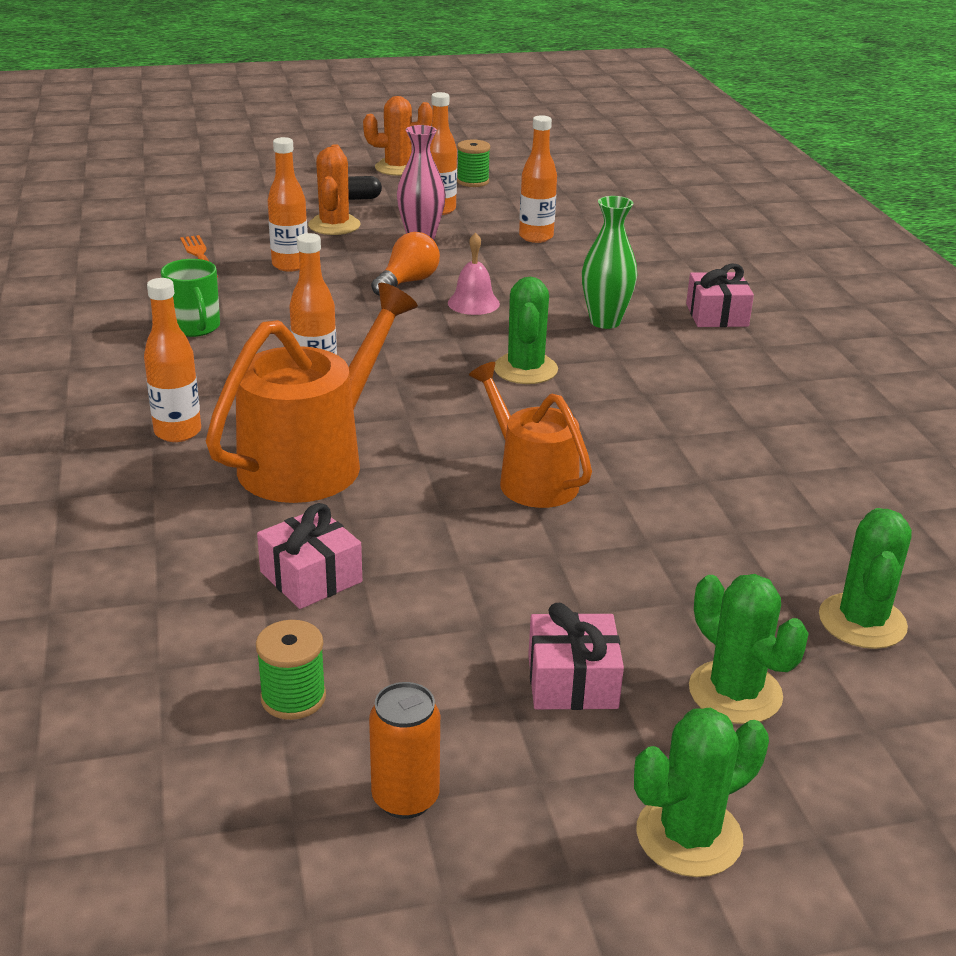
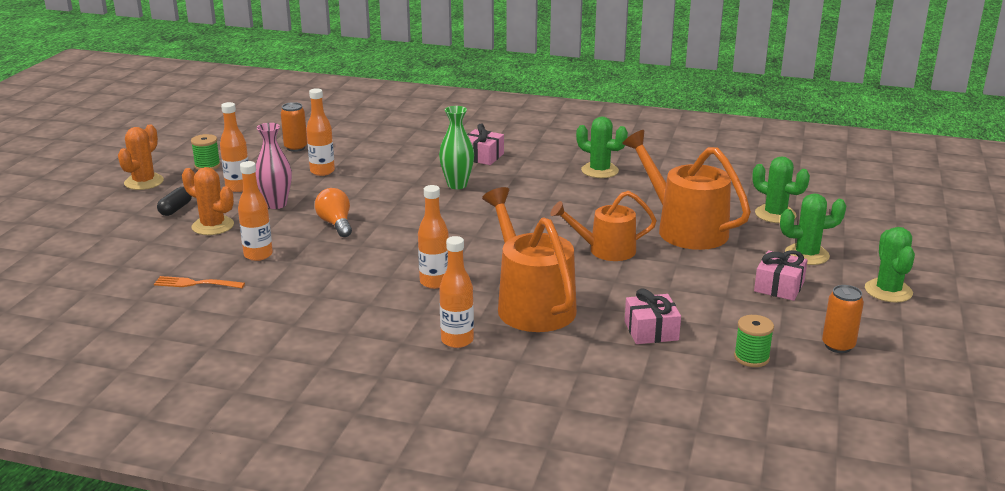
camera: 60 degrees left, 5 degrees down
(195, 327) = (314, 307): green mug -> none
(473, 303) = (390, 212): pink bell -> none
(525, 369) = (489, 220): green cactus -> green cactus (599, 171)
(579, 207) = (296, 148): none -> orange can
(685, 535) = (685, 229): none -> orange watering can

